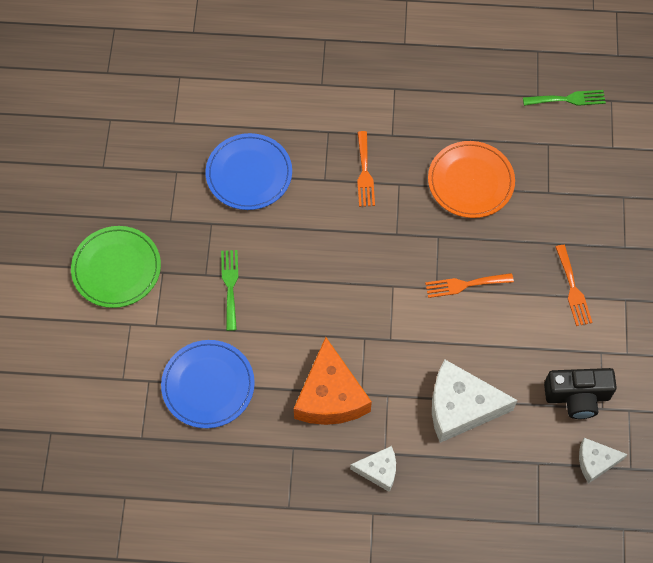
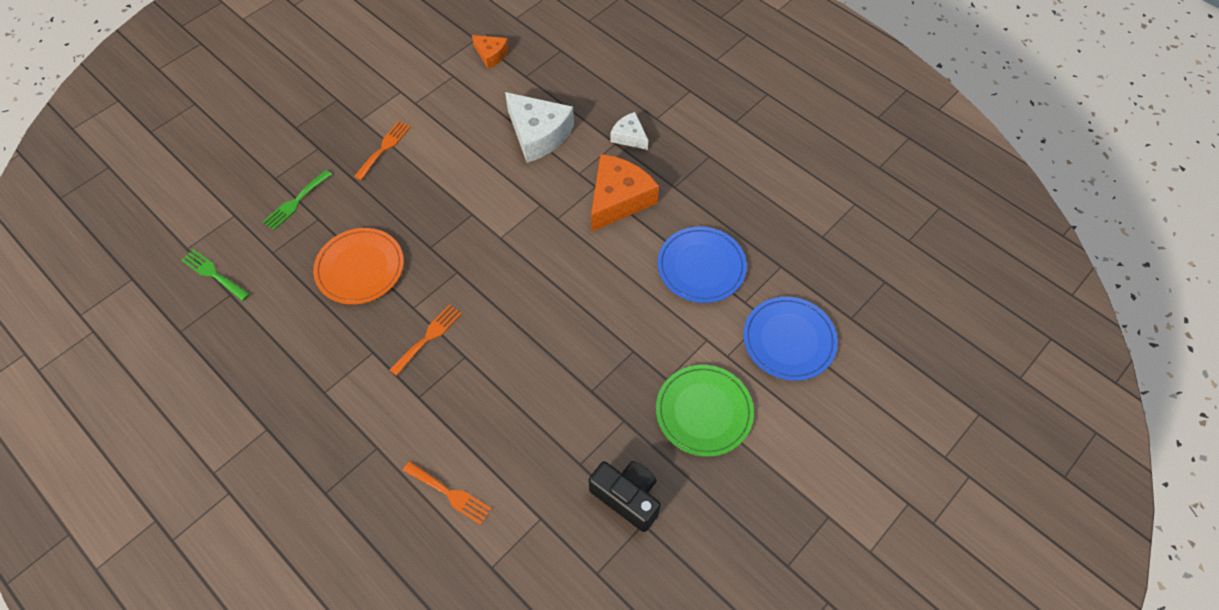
camera: 140 degrees left, 5 degrees down
(230, 286) = (621, 327): green fork -> green fork (296, 202)
(249, 174) = (520, 411): blue plate -> blue plate (789, 340)
(464, 285) = (450, 202): orange fork -> orange fork (450, 494)
(577, 397) = (460, 91): black camera -> black camera (627, 497)
(595, 462) = (491, 55): white cheese -> orange cheese

